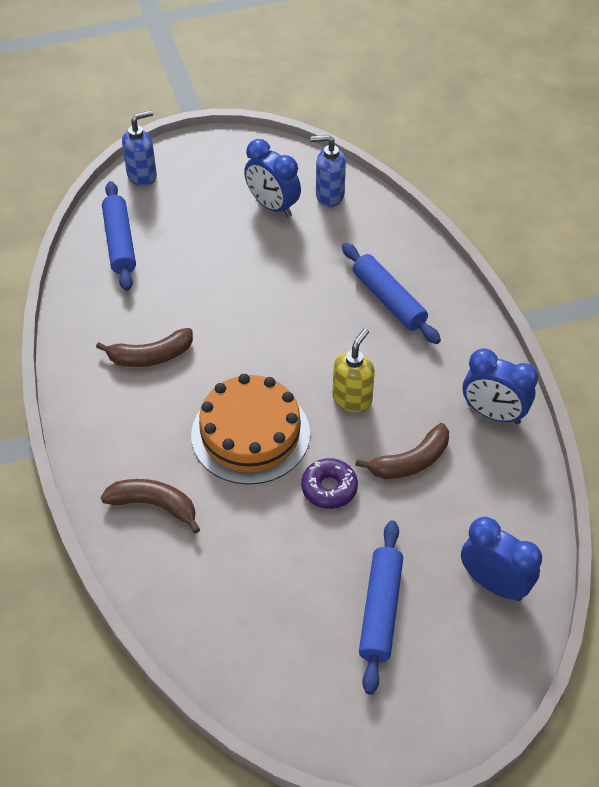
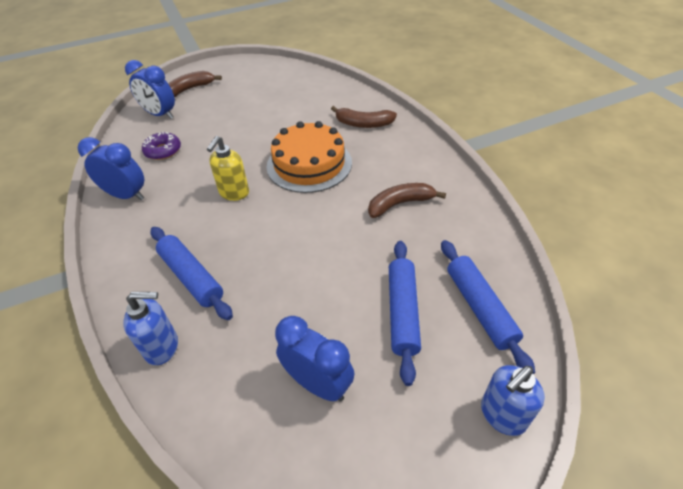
camera: 175 degrees right, 5 degrees down
(329, 196) = (246, 412): blue soap dispenser -> blue soap dispenser (162, 347)
(329, 488) = (253, 143): purple donut -> purple donut (163, 151)
(380, 610) = (226, 99): blue rolling pin -> blue rolling pin (402, 312)
(410, 461) = (196, 161): brown banana -> brown banana (190, 89)

